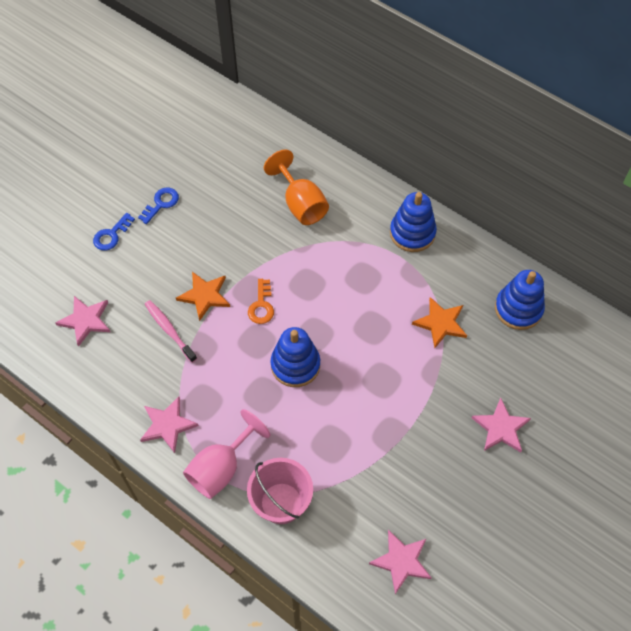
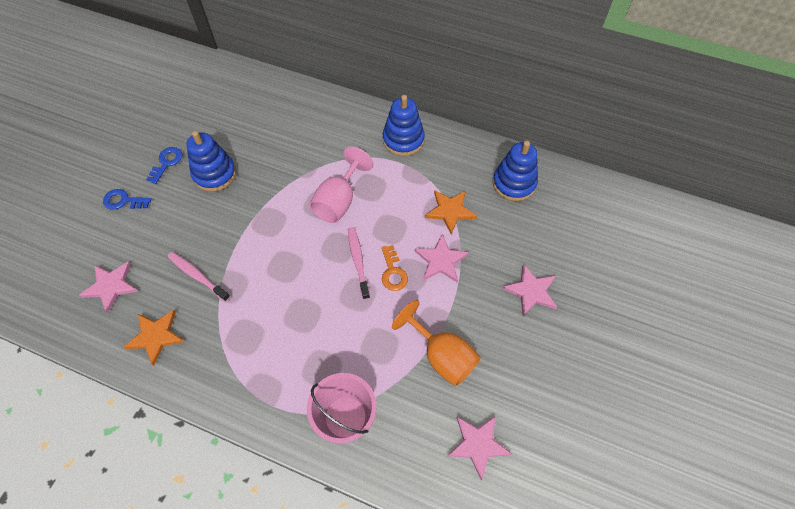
camera: 15 degrees left, 0 degrees up
(111, 235) = (123, 201): blue key -> blue key turned 75 degrees clockwise
(167, 425) = (214, 368): pink star -> pink star (440, 260)
(205, 296) = (225, 236): orange star -> orange star (156, 336)
(221, 468) = (277, 397): pink goblet -> pink goblet (339, 201)
(261, 305) = (282, 233): orange key -> orange key (393, 272)
(295, 365) = (327, 279): blue stacking toy -> blue stacking toy (215, 174)
(300, 204) = (297, 136): orange goblet -> orange goblet (441, 355)
(331, 354) = (358, 261): none -> pink toothbrush

